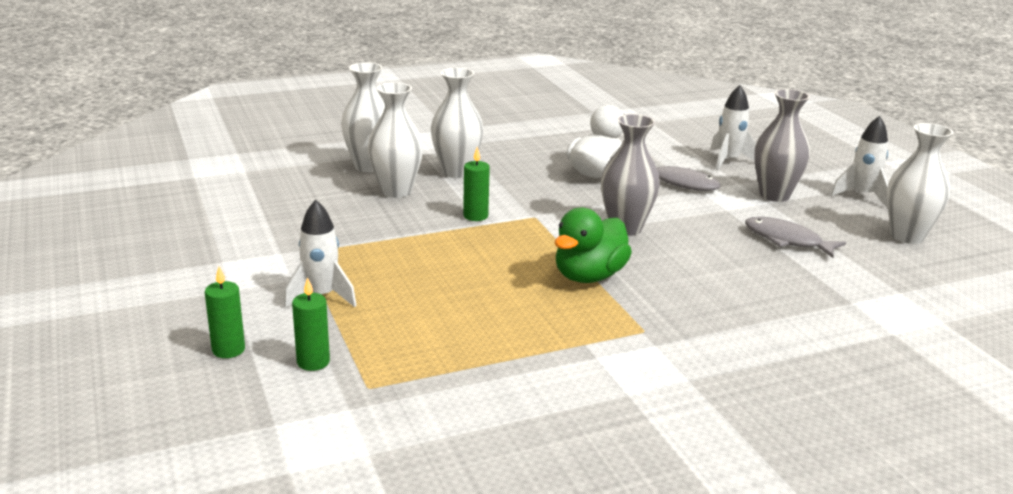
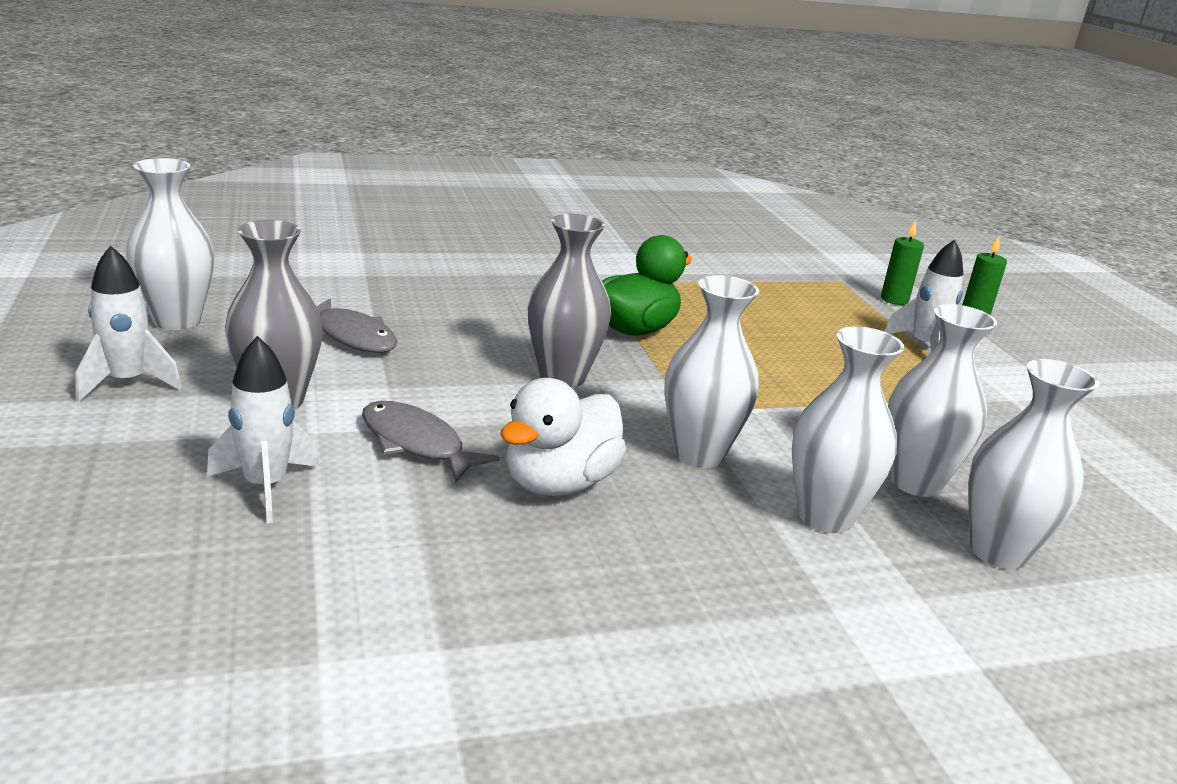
camera: 175 degrees left, 0 degrees up
(475, 216) = (776, 421): green candle -> none
(525, 193) = (698, 454): none -> white vase

